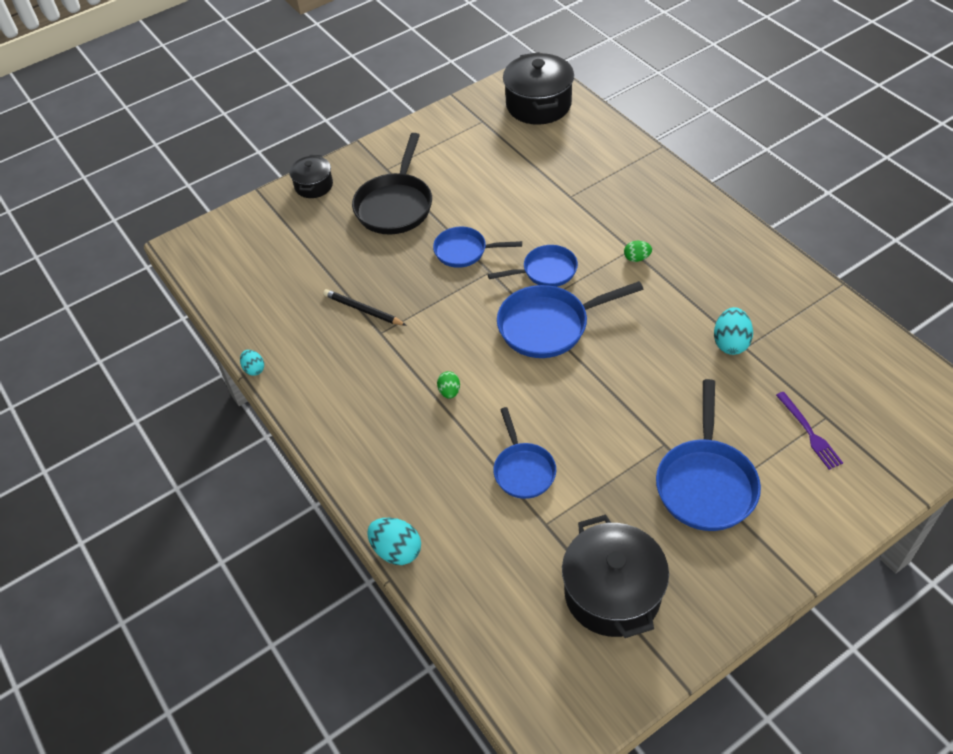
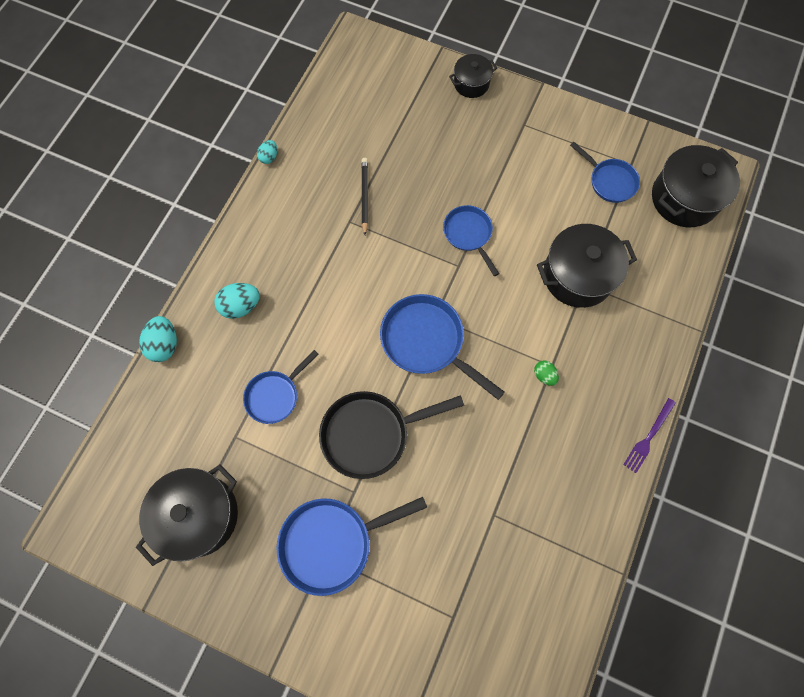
camera: 55 degrees right, 20 degrees up
(395, 205) = (487, 155): black pan -> black pan (371, 434)
(449, 391) = (320, 303): green egg -> none
(546, 271) = (485, 309): blue pan -> blue pan (609, 181)
(559, 197) = (577, 276): none -> black pot
(730, 343) = (491, 500): turquoise egg -> turquoise egg (241, 306)
(809, 432) = (428, 609): purple fork -> purple fork (648, 437)

